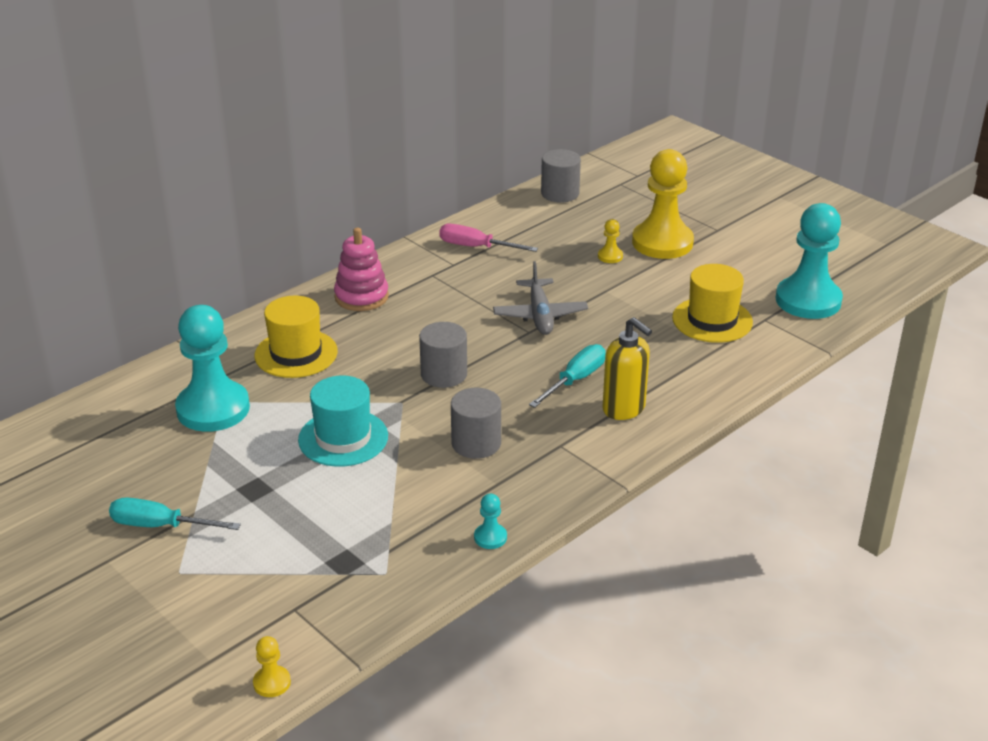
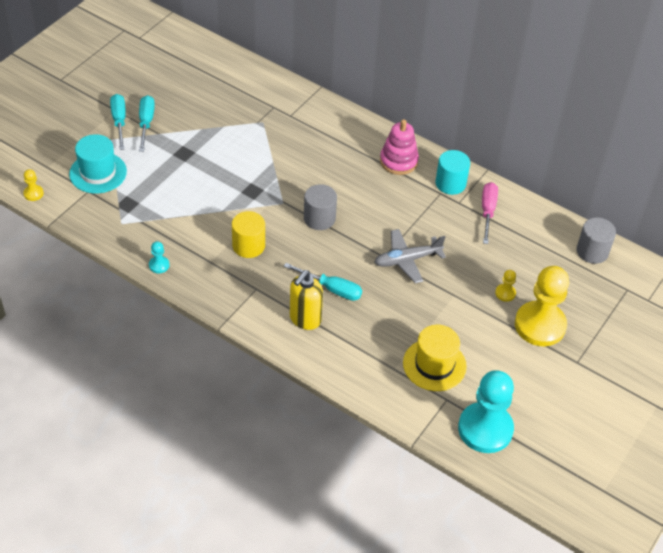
camera: 75 degrees right, 15 degrees up
(139, 558) = (119, 121): none -> turquoise screwdriver
(213, 409) = (255, 119): turquoise pawn -> none
(296, 353) = (322, 143): yellow hat -> none
(343, 438) = (240, 182): turquoise hat -> turquoise hat (98, 173)
(418, 265) = (450, 183): none -> turquoise cylinder
(476, 443) = (248, 246): grey cylinder -> yellow cylinder

